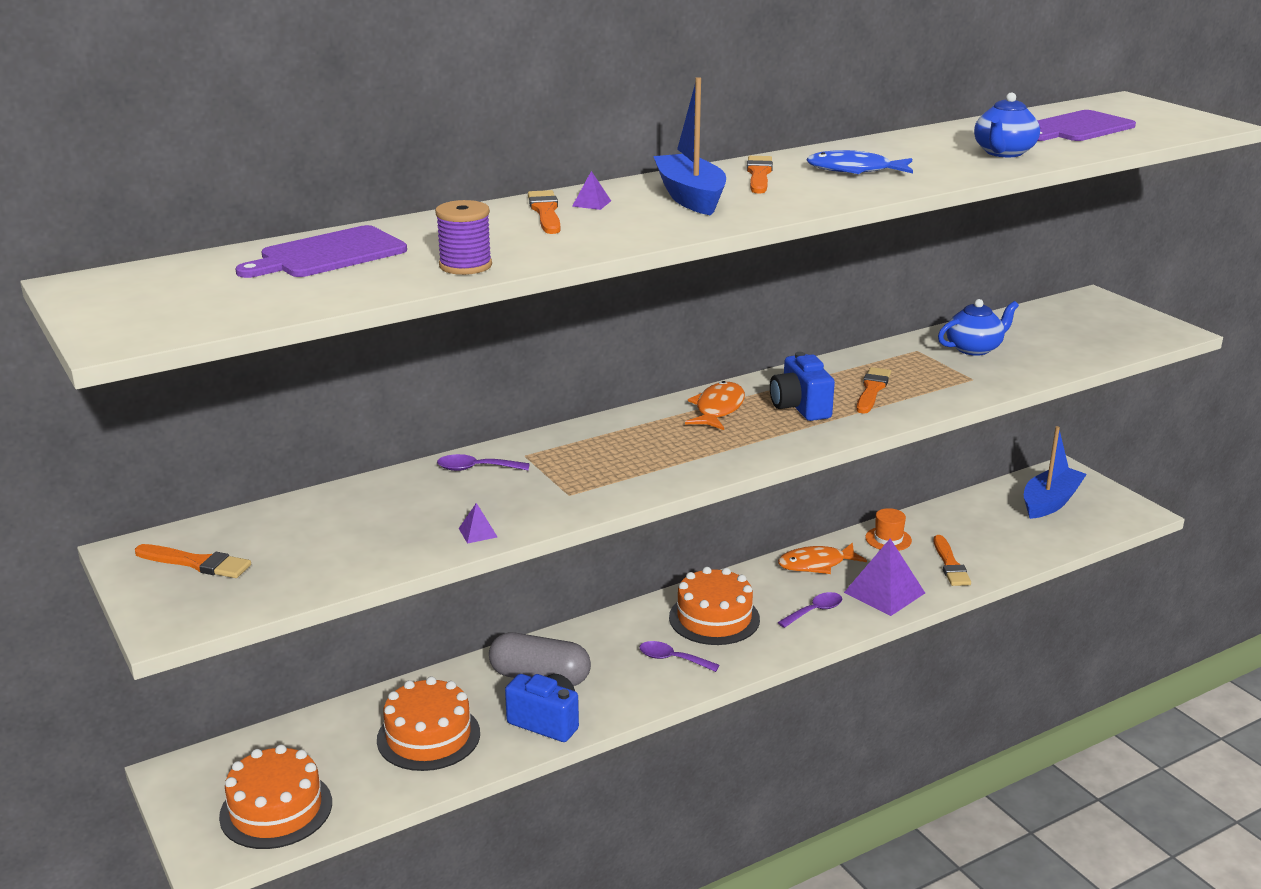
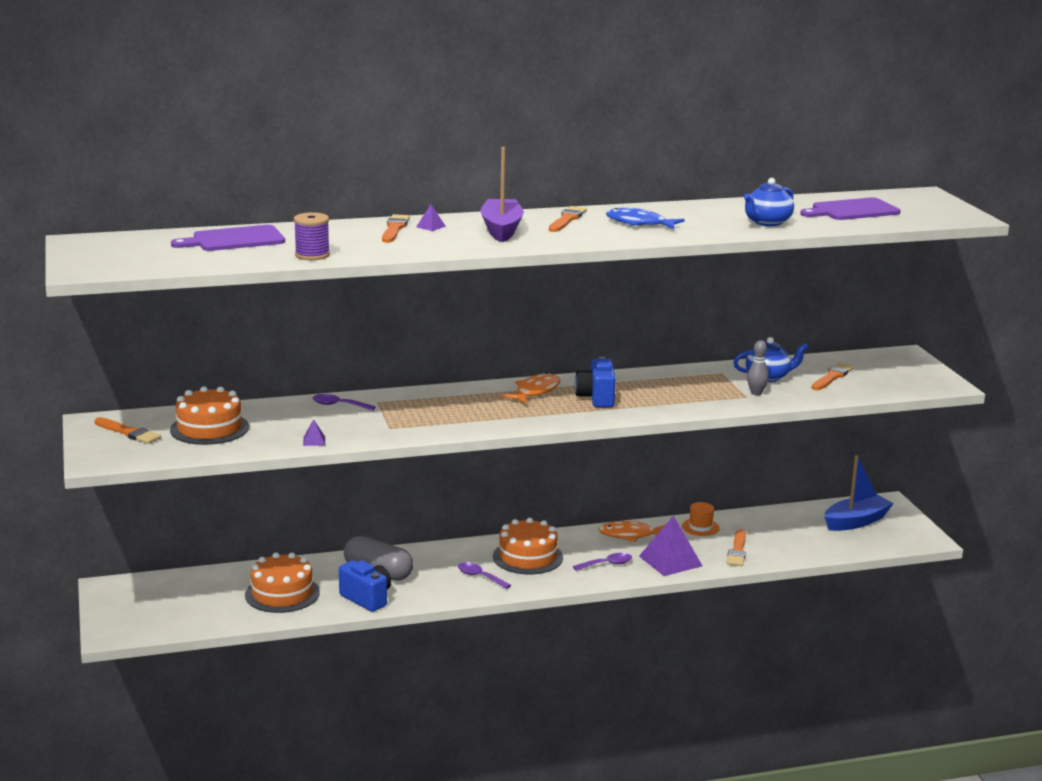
camera: 15 degrees right, 5 degrees down
(276, 809) = (162, 616): orange cake -> orange cake (209, 428)
(690, 197) = (501, 229): blue boat -> purple boat
(872, 390) = (661, 394): orange brush -> orange brush (832, 377)
(980, 372) = (756, 393): none -> grey bowling pin

